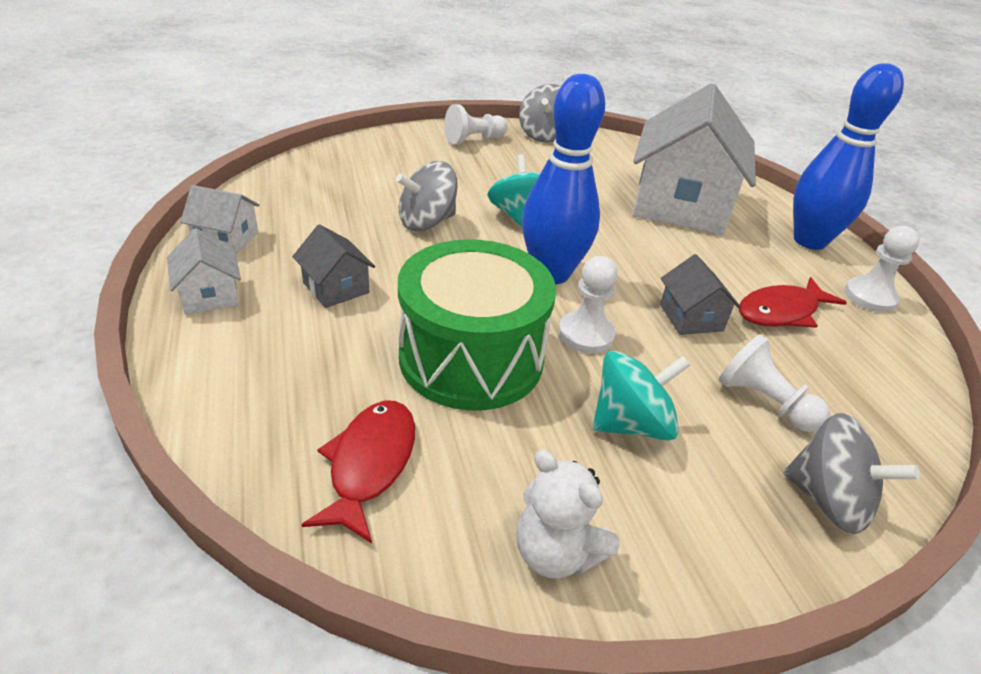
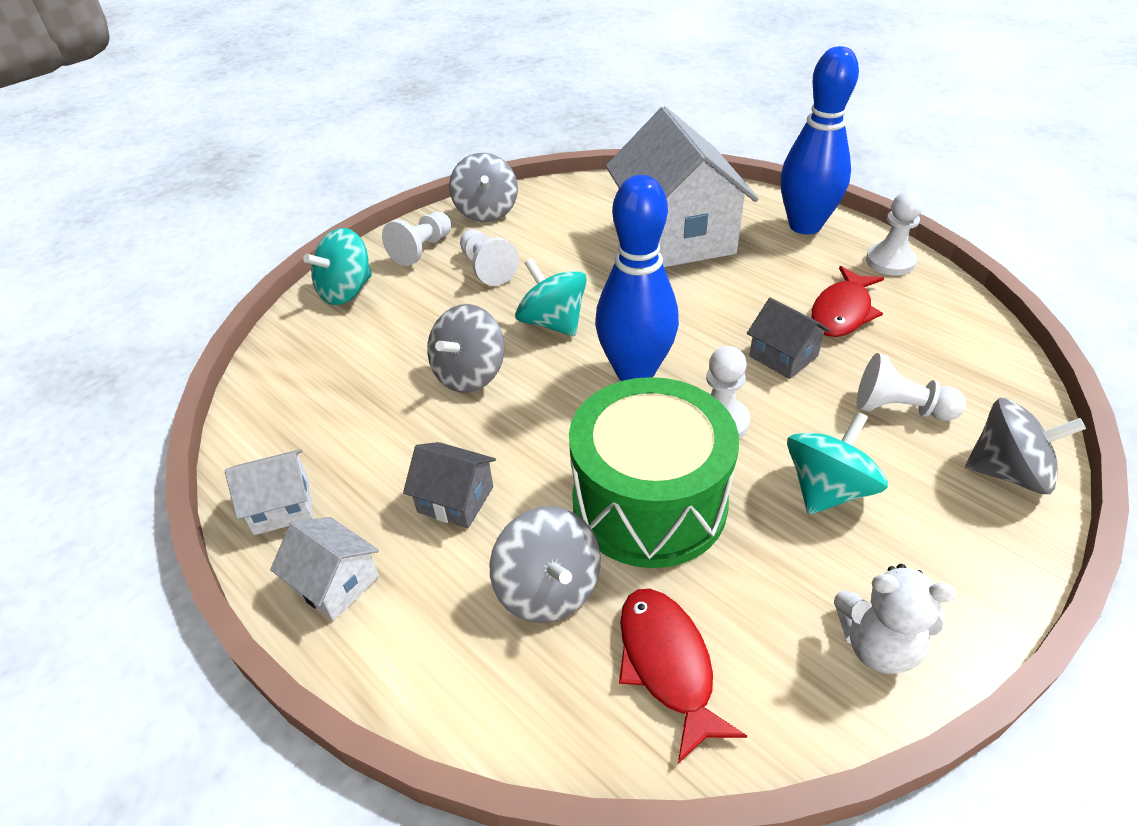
camera: 25 degrees left, 5 degrees up
(338, 371) = (548, 589): none -> grey spinning top
(397, 143) = (346, 291): none -> turquoise spinning top
(508, 168) = (487, 268): none -> white pawn

